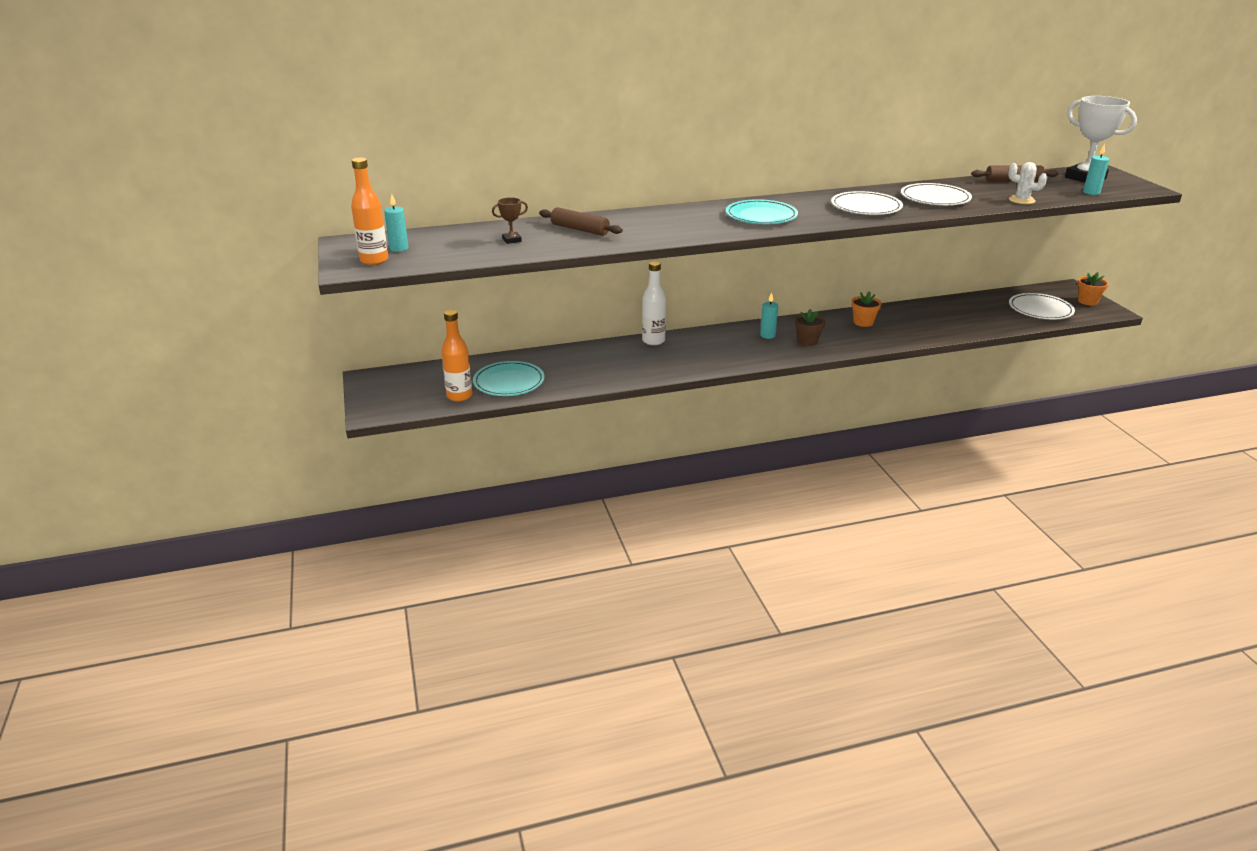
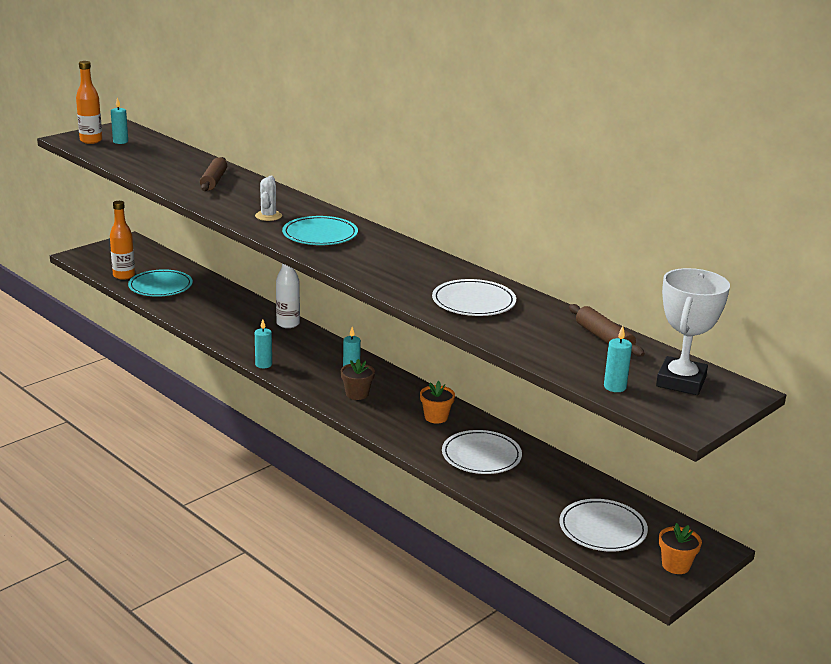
camera: 60 degrees right, 5 degrees down
(512, 240) = (168, 166): brown trophy -> none
(726, 366) = (263, 364): none -> turquoise candle
(866, 207) = (400, 273): white plate -> white plate (481, 456)
(1021, 200) = (524, 347): white cactus -> white cactus (268, 216)

